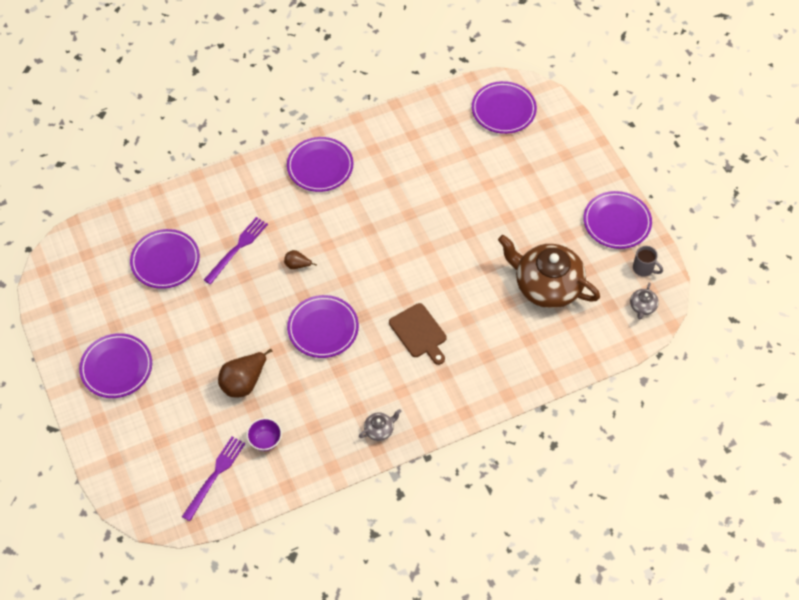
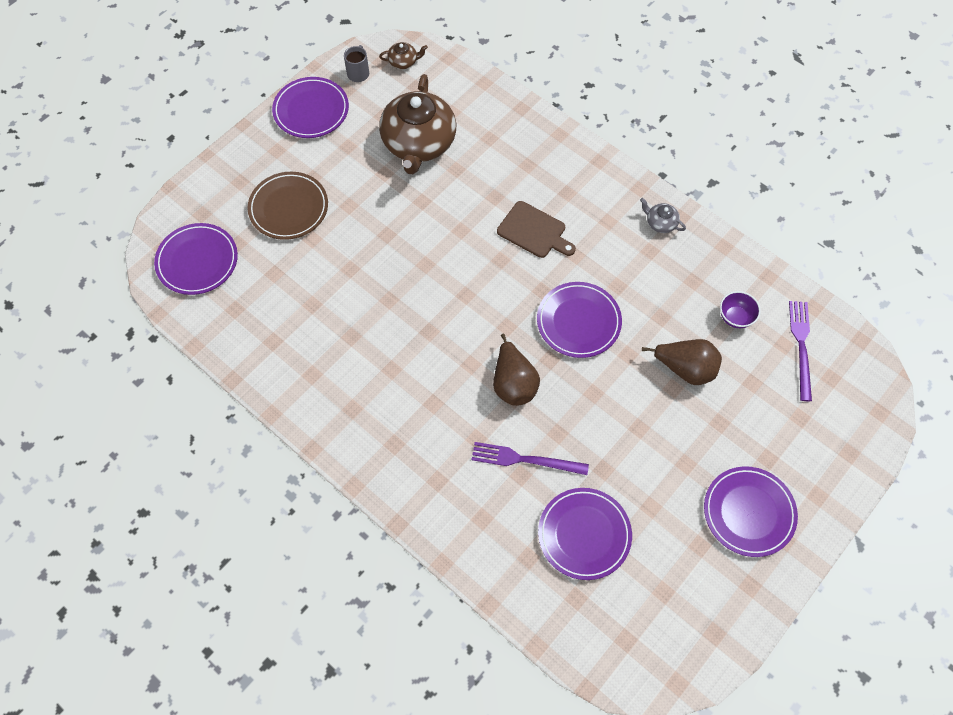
camera: 115 degrees left, 5 degrees up
(215, 475) = (801, 346): purple fork -> purple fork turned 90 degrees clockwise
(297, 265) = (513, 383): brown pear -> brown pear, size x1.91
(320, 166) = (364, 422): purple plate -> none
(419, 333) = (534, 231): brown cutting board -> brown cutting board turned 90 degrees clockwise
(524, 178) = (288, 208): none -> brown plate
(642, 306) = (403, 62): grey teapot -> brown teapot

